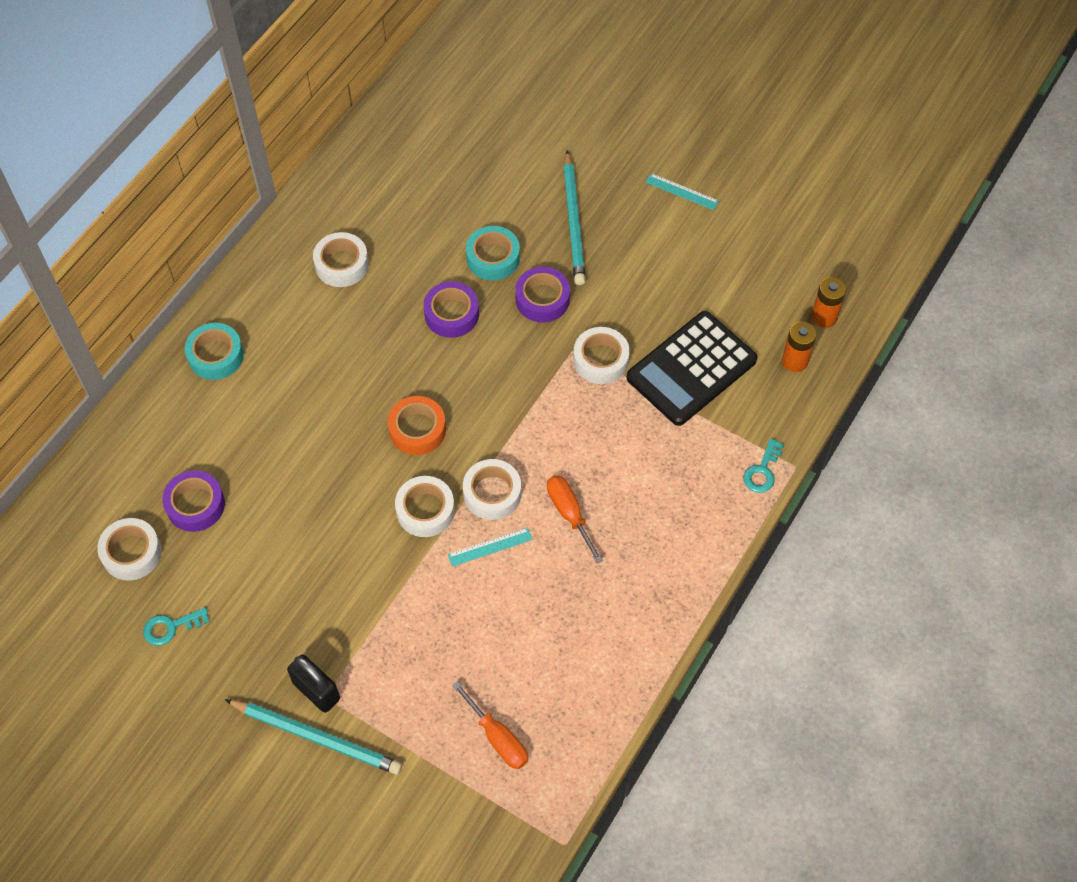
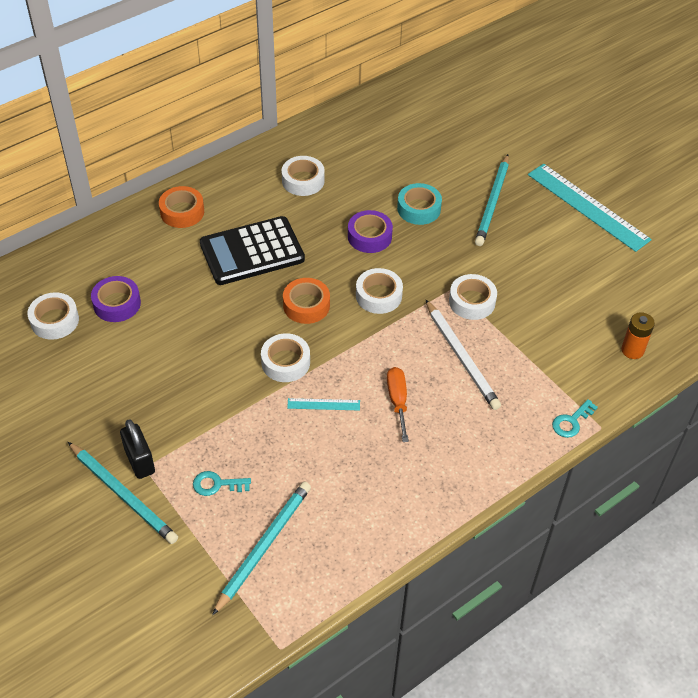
camera: 20 degrees right, 10 degrees down
(171, 627) = (56, 380): turquoise key -> turquoise key (217, 484)
(216, 356) = (182, 212): turquoise tape -> orange tape
(492, 493) = (343, 367): white tape -> white tape (378, 295)
(498, 738) = (264, 546): orange screwdriver -> turquoise pencil
(542, 299) = (444, 247): purple tape -> none
(617, 434) = (461, 357): none -> white pencil
(682, 191) = (587, 207): turquoise ruler -> turquoise ruler, size x2.28
(691, 369) = (543, 330): black calculator -> black calculator (252, 251)
(824, 317) = (670, 326): orange battery -> none

